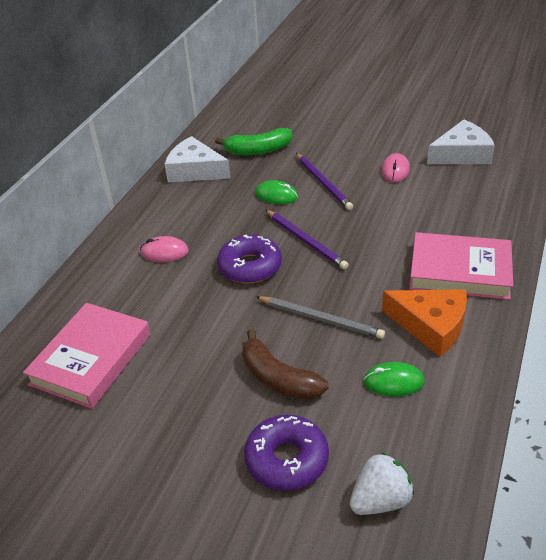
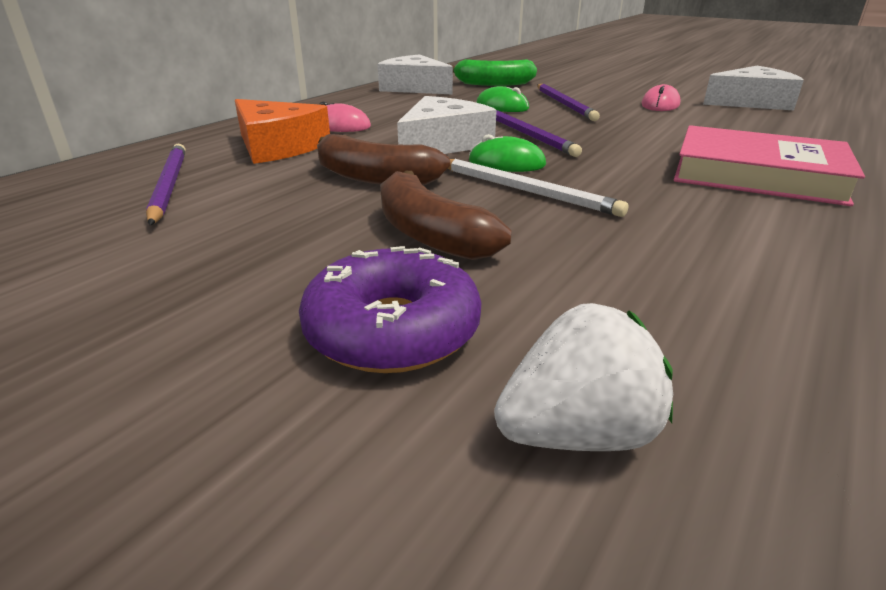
camera: 10 degrees right, 10 degrees down
(91, 359) = (169, 185): pink book -> purple pencil
(221, 323) = (374, 178): none -> brown banana
(250, 267) = (442, 144): purple donut -> white cheese
(321, 319) = (525, 190): grey pencil -> white pencil
(393, 382) = (636, 263): green mouse -> green mouse (506, 163)
(431, 326) = (710, 215): orange cheese -> orange cheese (278, 146)

